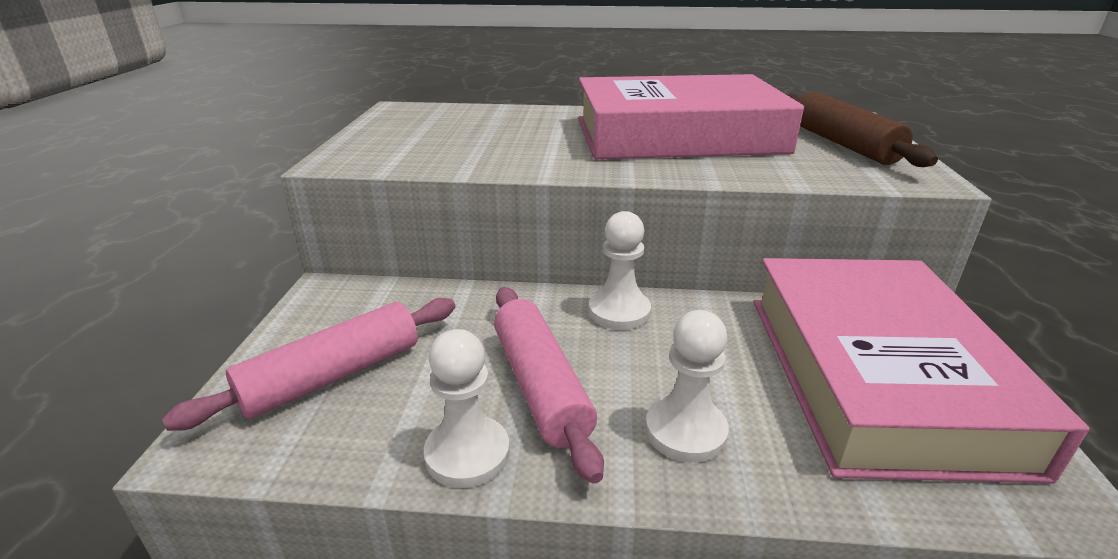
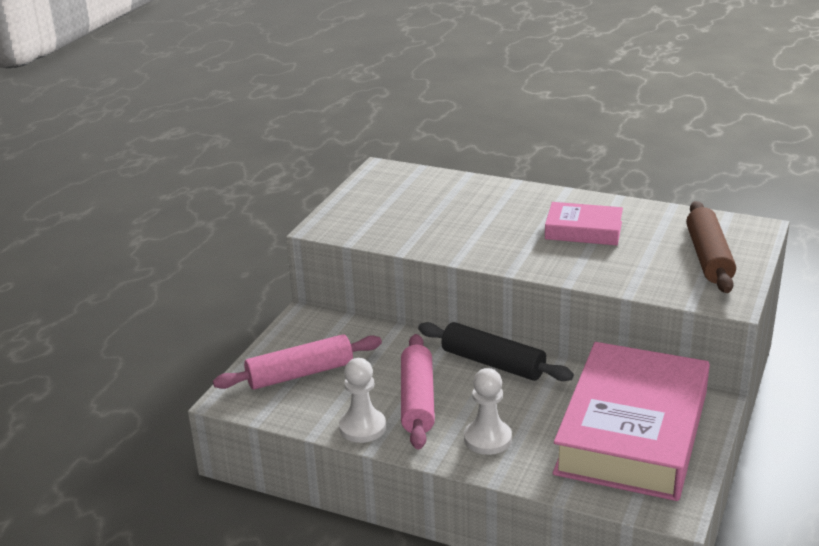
camera: 20 degrees right, 0 degrees up
(619, 312) = (493, 363): white pawn -> black rolling pin
(677, 135) = (583, 230): pink book -> pink book, size x0.47

